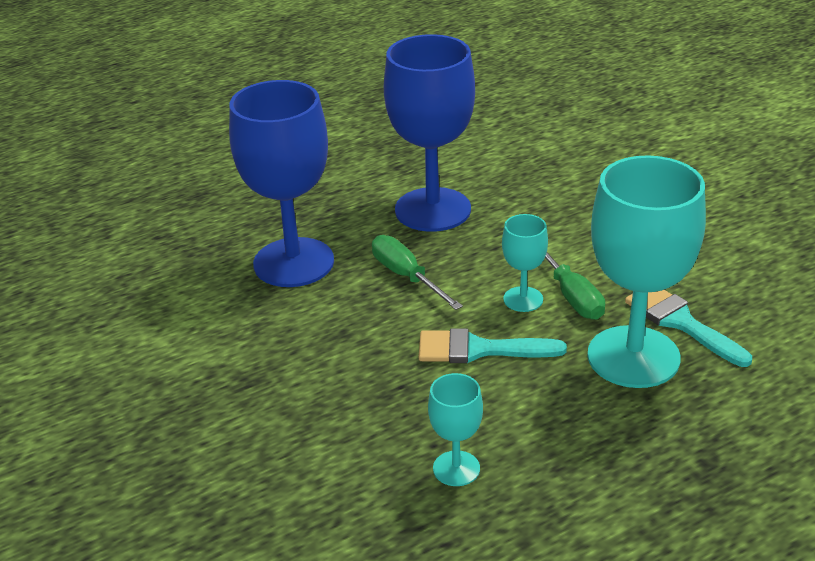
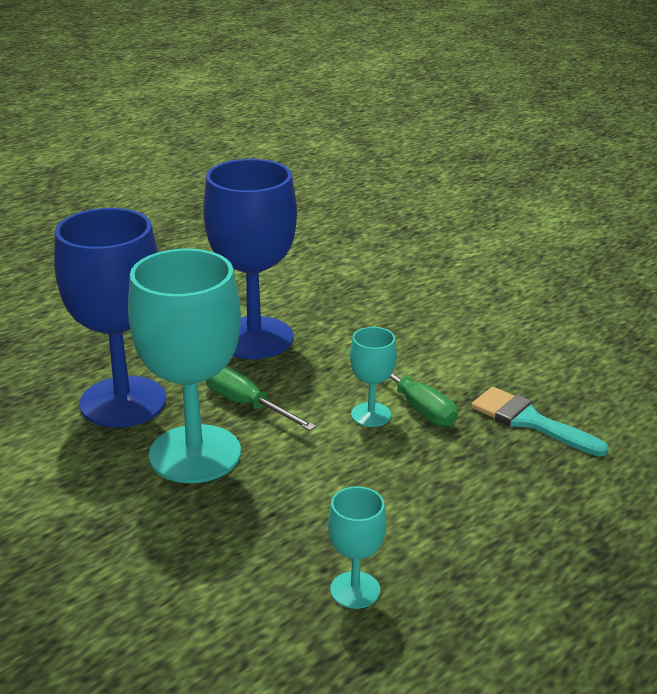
camera: 15 degrees left, 5 degrees down
(479, 349) = (342, 468): turquoise brush -> none
(633, 357) = (496, 458): turquoise goblet -> turquoise goblet (195, 454)

